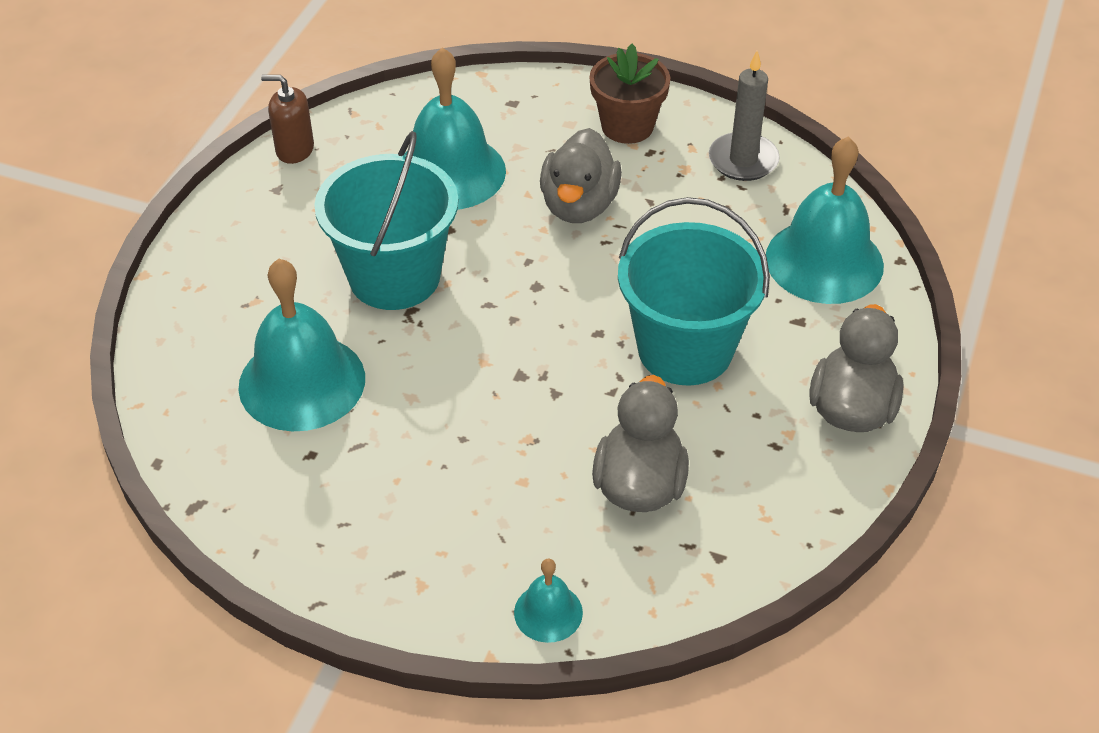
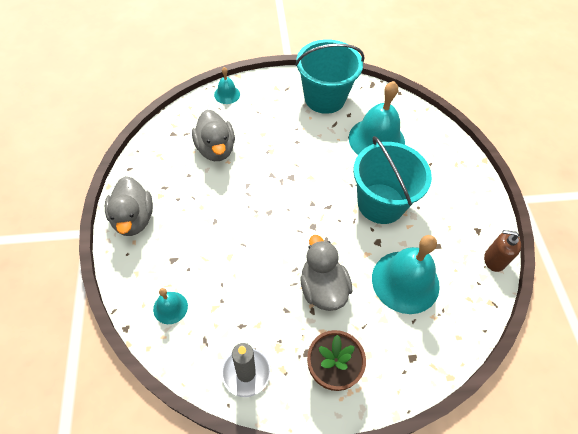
camera: 150 degrees right, 10 degrees up
(294, 149) = (494, 260): brown soap dispenser -> brown soap dispenser turned 150 degrees counterclockwise
(685, 349) = (224, 219): turquoise bucket -> turquoise bucket (324, 98)
(824, 261) = (170, 307): turquoise bell -> turquoise bell, size x0.48

